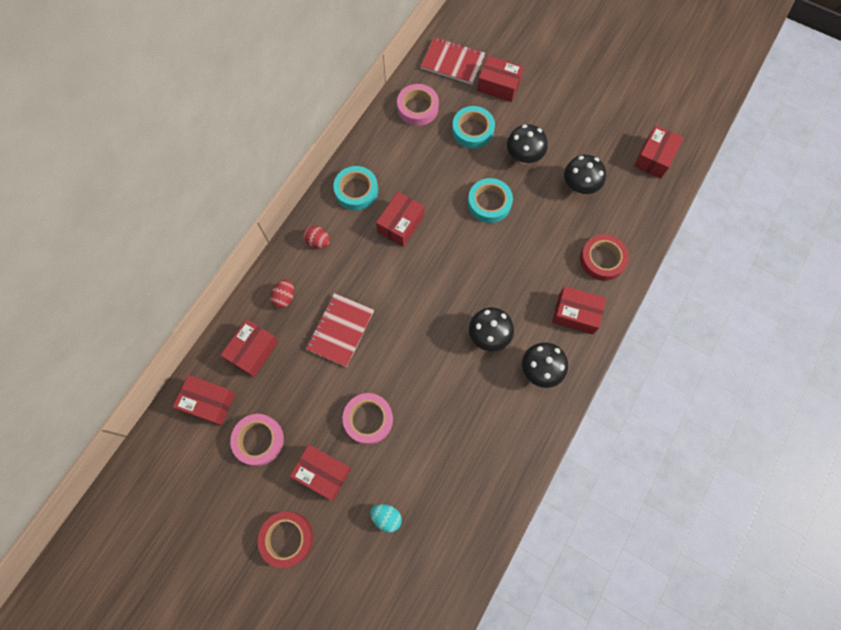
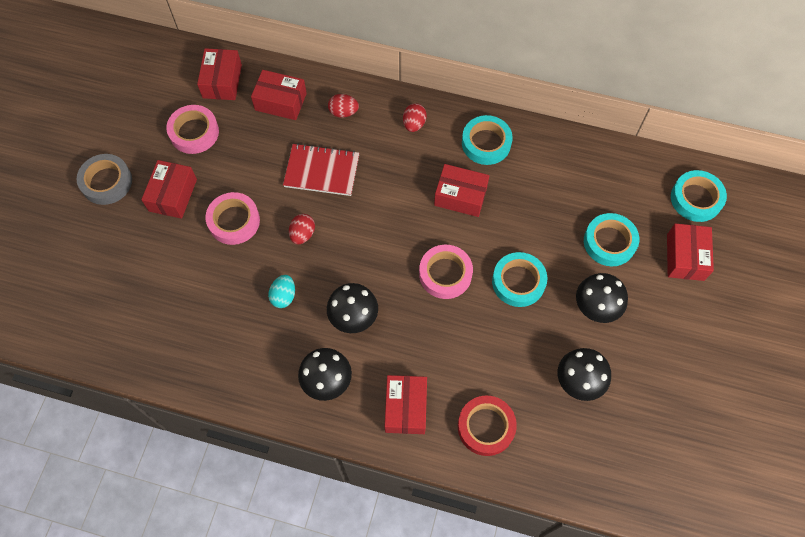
camera: 75 degrees right, 5 degrees down
(287, 538) = (106, 182): red tape -> grey tape
(386, 517) = (139, 263): turquoise egg -> turquoise egg (283, 296)
(399, 360) = (302, 234): none -> red egg
(417, 108) = (616, 177): pink tape -> pink tape (445, 274)
(452, 62) = (696, 199): red notebook -> turquoise tape
(654, 158) = (656, 470): red box -> none

